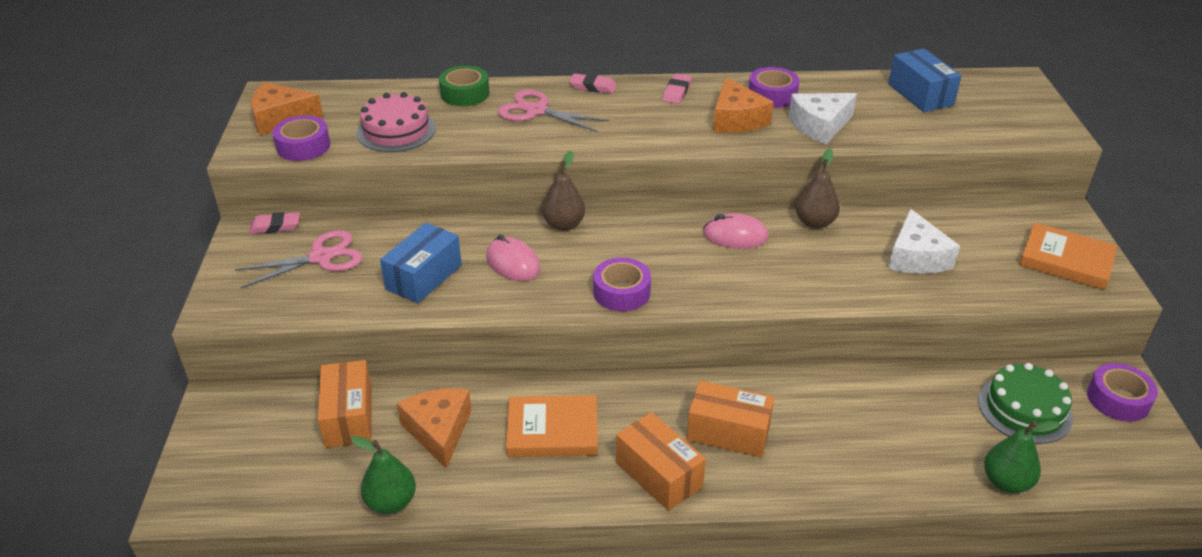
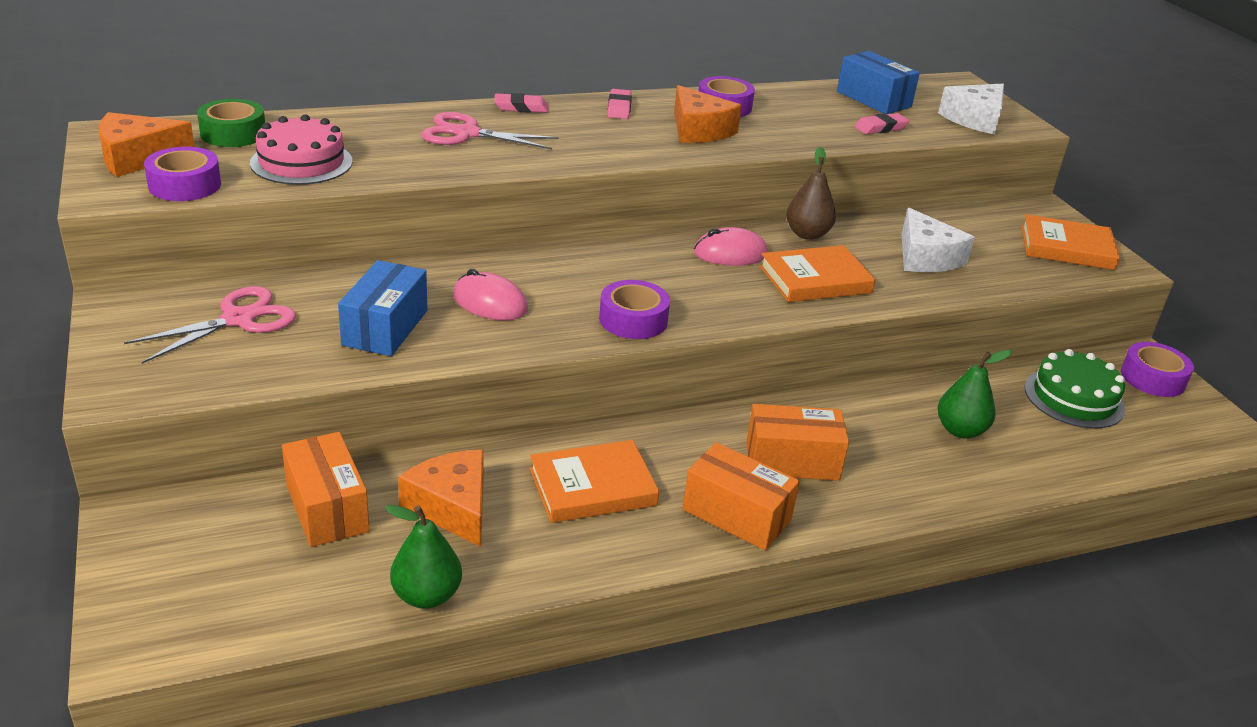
camera: 20 degrees left, 5 degrees down
(275, 226) = (158, 291): pink eraser -> pink eraser (880, 128)
(465, 93) = (369, 121): green tape -> green tape (233, 133)
(564, 225) = (531, 259): brown pear -> none
(799, 270) = (815, 279): none -> orange book
(819, 126) = (790, 131): white cheese -> white cheese (974, 119)
(1006, 482) = (1091, 468): green pear -> green pear (960, 430)

